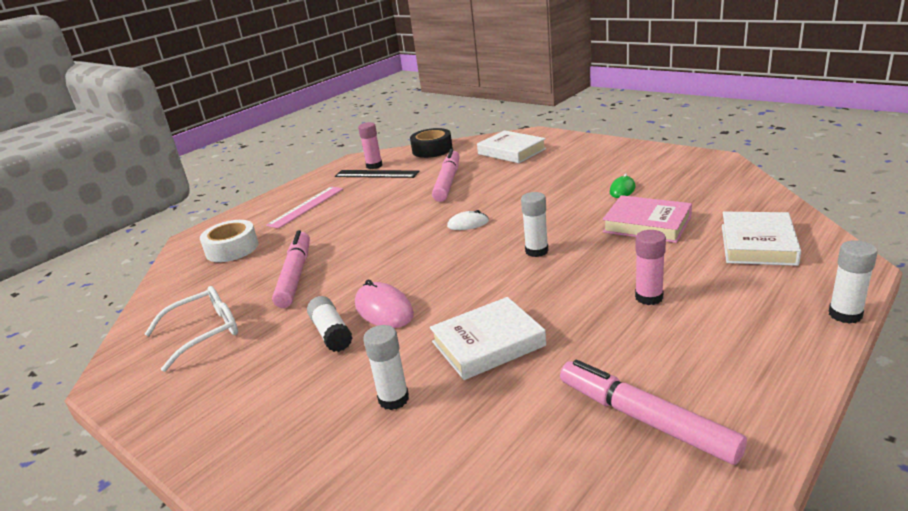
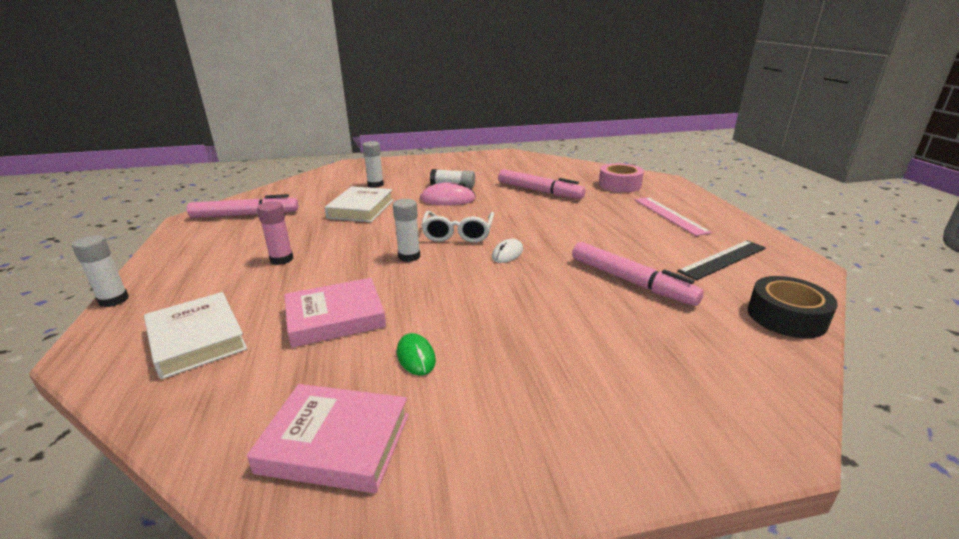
camera: 125 degrees right, 0 degrees up
(204, 333) = (514, 168): white glasses -> white glasses (458, 233)
(232, 249) = (619, 185): white tape -> pink tape
(374, 166) = (759, 266): pink glue stick -> none
(511, 151) = (687, 365): white book -> none
(695, 174) = (335, 443): none -> pink book

